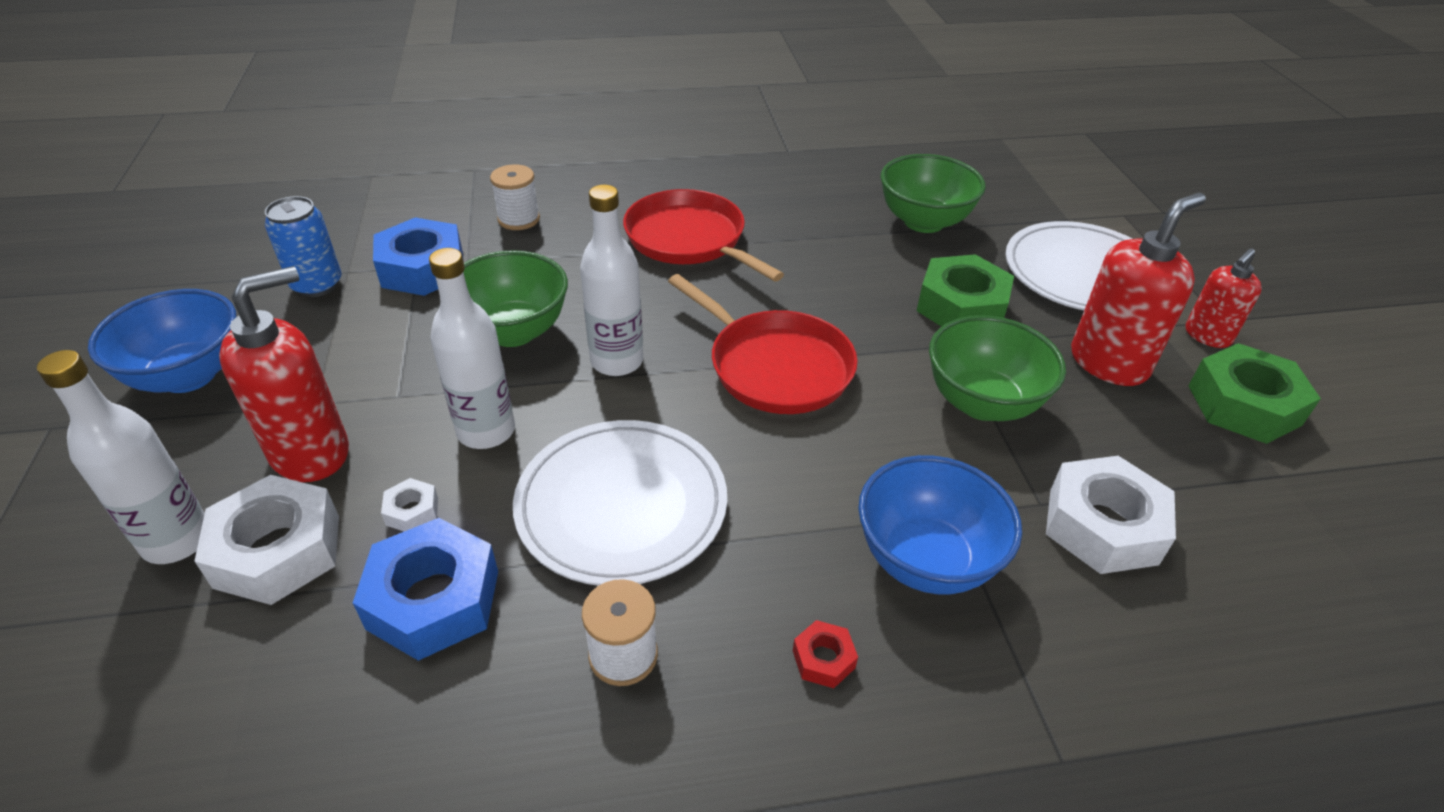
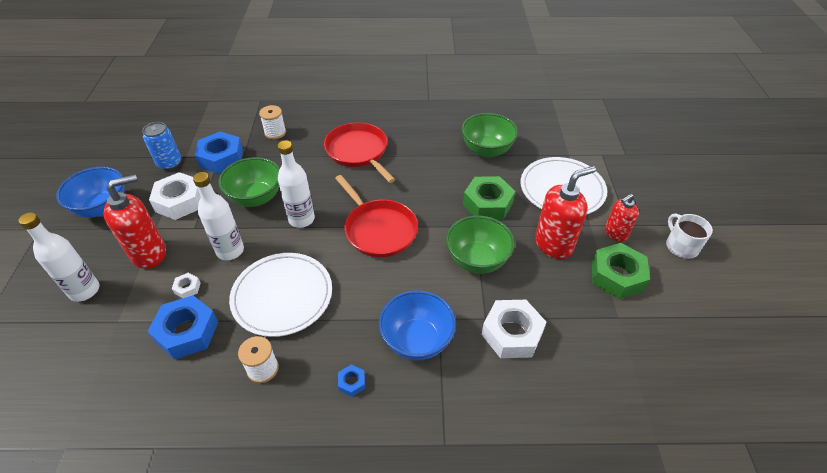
camera: 10 degrees right, 5 degrees up
(278, 551) = (126, 300): white nut -> white nut (180, 201)
(823, 659) = (352, 382): red nut -> blue nut
(1327, 346) = (681, 246): none -> white mug

